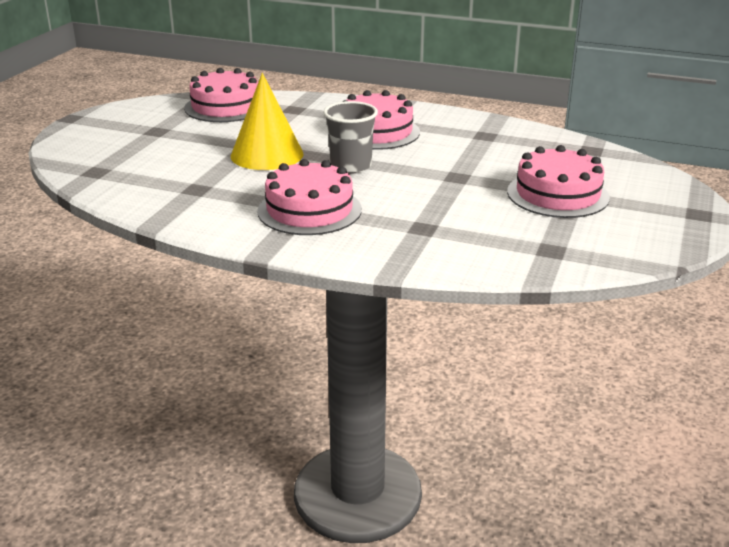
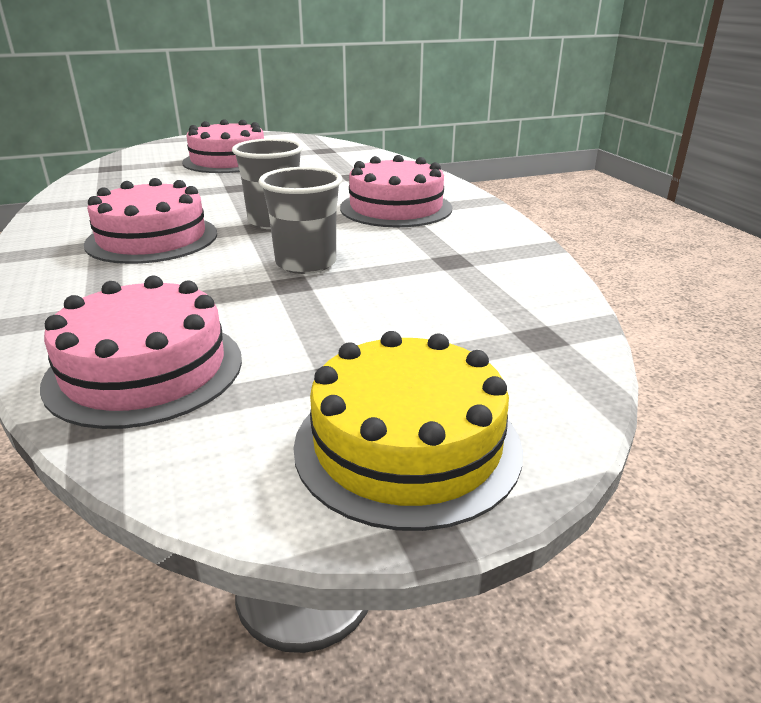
camera: 130 degrees left, 0 degrees up
(102, 127) = (407, 445): none -> yellow cake
(267, 154) = (306, 263): yellow cone -> grey cup

